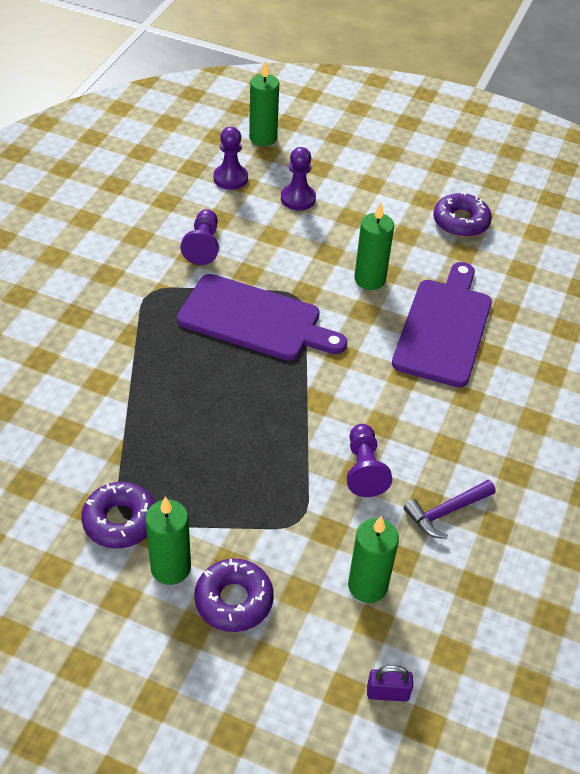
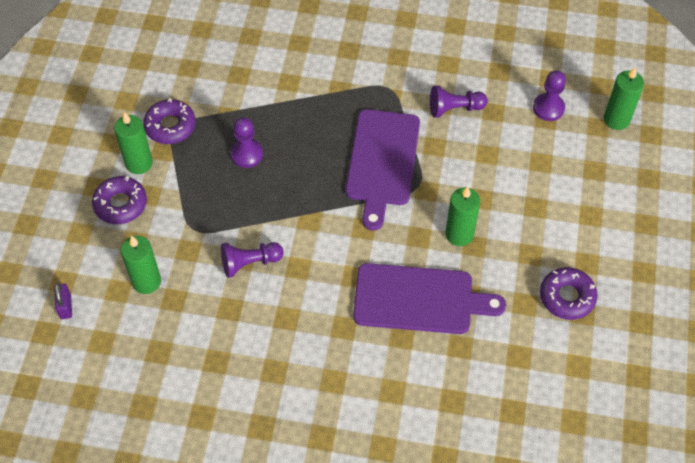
camera: 80 degrees right, 10 degrees up
(298, 199) = (543, 162): purple pawn -> purple pawn (247, 154)
(446, 512) = (222, 324): purple hammer -> none

